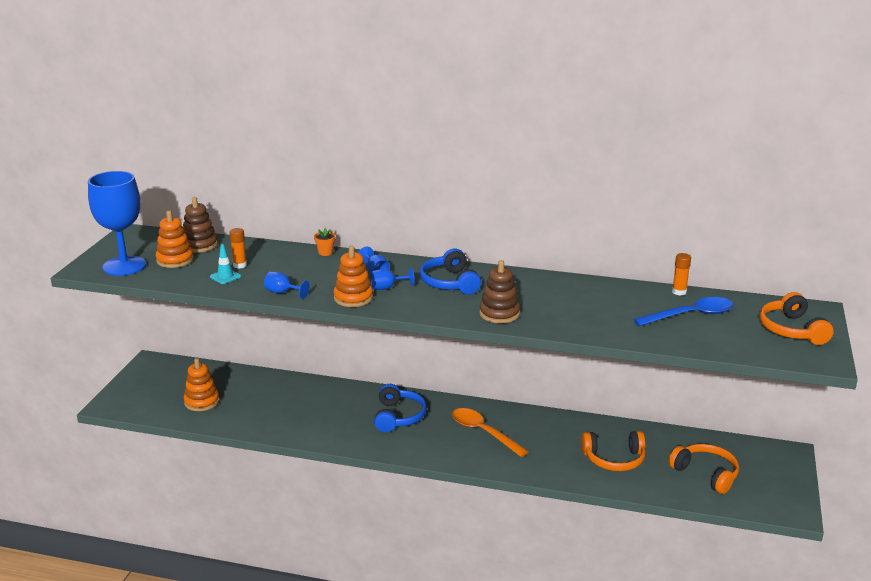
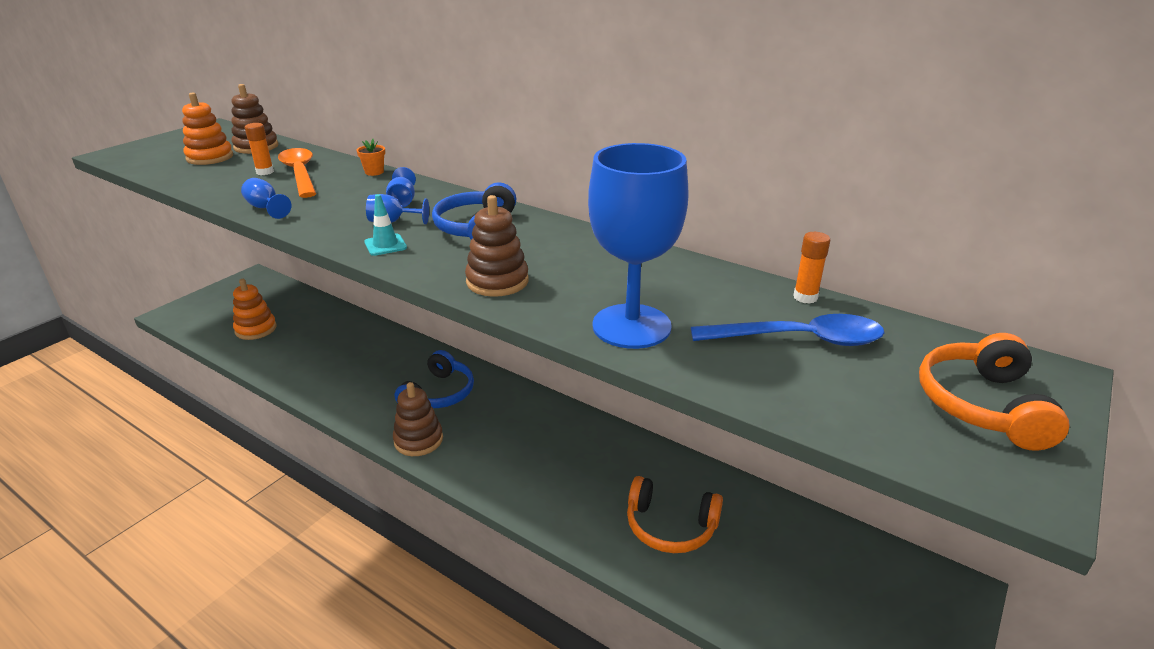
camera: 20 degrees right, 5 degrees up
(124, 266) = (153, 156): blue goblet -> blue goblet (631, 326)
(225, 277) = (232, 181): turquoise traffic cone -> turquoise traffic cone (385, 245)
(353, 298) = (336, 228): orange stacking toy -> none
(410, 448) = (418, 440): none -> brown stacking toy
(483, 432) = (522, 439): orange spoon -> orange spoon (300, 173)
(706, 474) = (798, 592): orange headphones -> none

